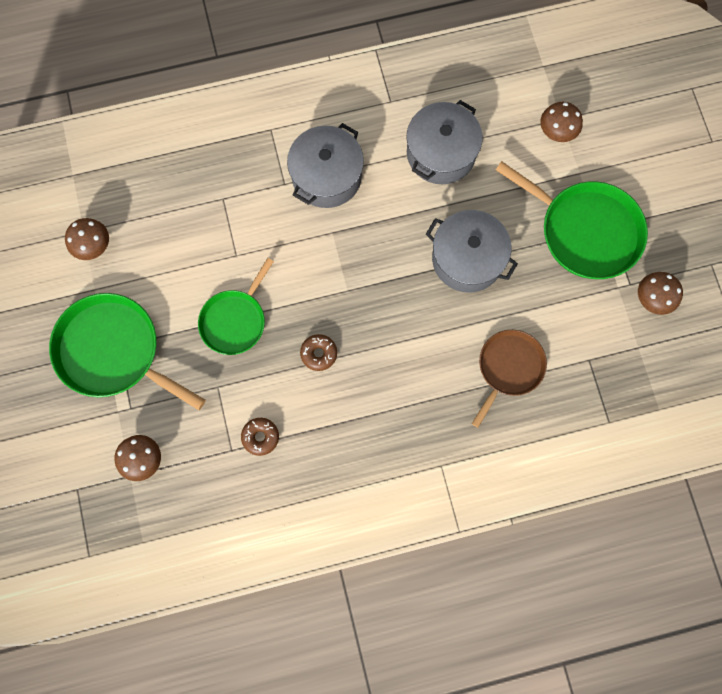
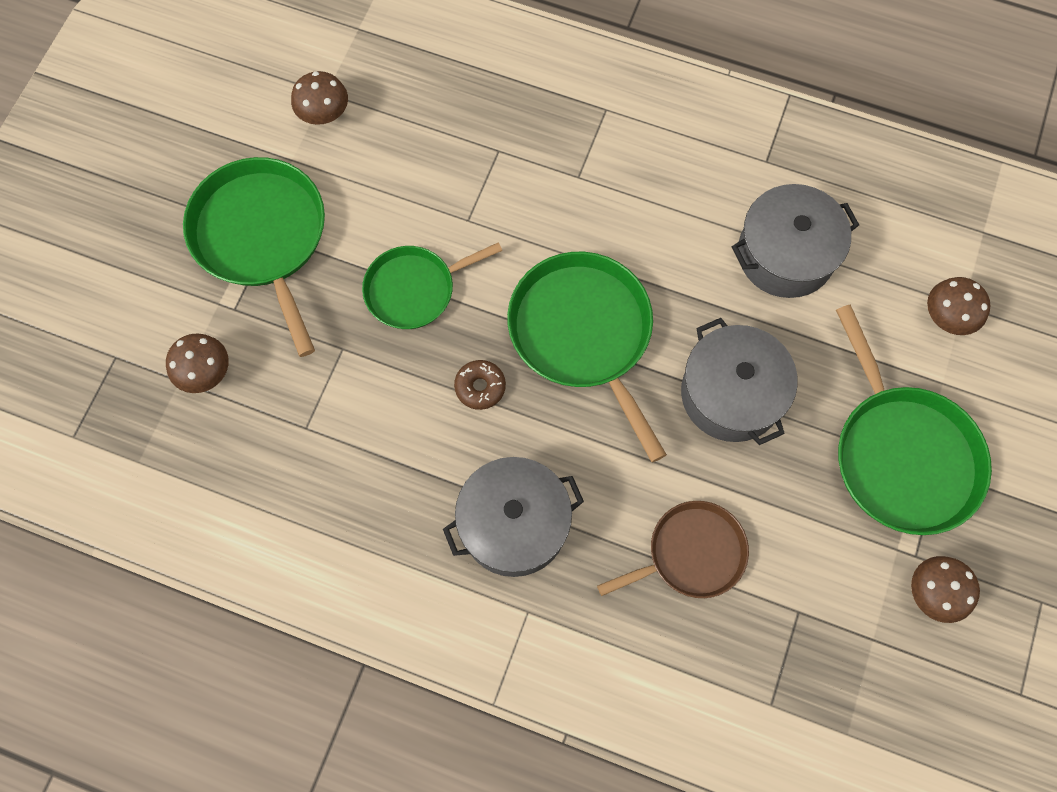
camera: 35 degrees right, 5 degrees down
(260, 437) = (347, 435): brown donut -> none
(326, 176) = (632, 198): grey pot -> grey pot (514, 524)
(357, 280) = (584, 334): none -> green pan

